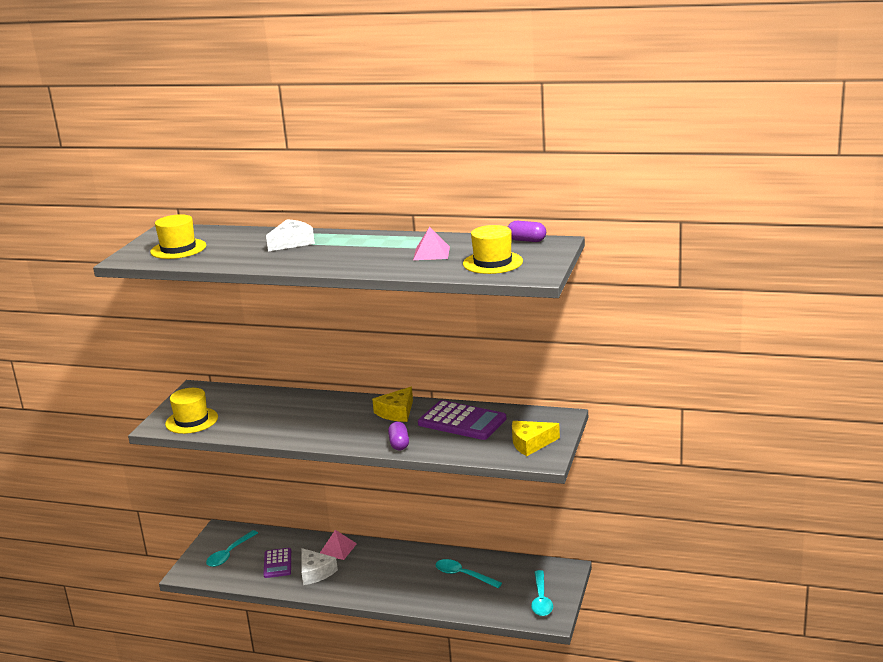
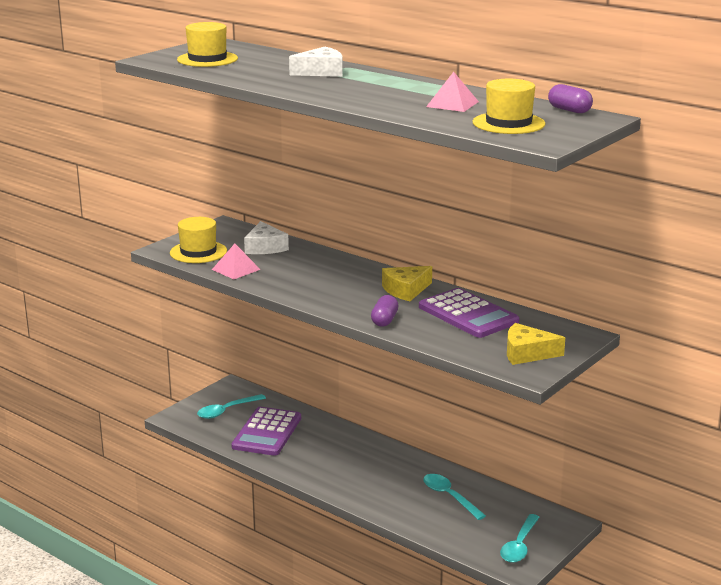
camera: 20 degrees right, 0 degrees up
(277, 563) = (267, 432): purple calculator -> purple calculator, size x1.64
(315, 572) = (298, 451): white cheese -> white cheese (265, 247)
(337, 549) = (335, 435): pink pyramid -> pink pyramid (236, 269)

